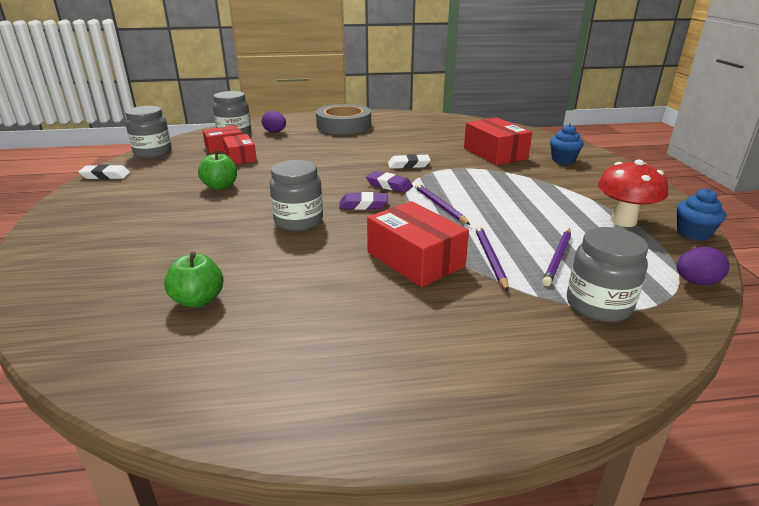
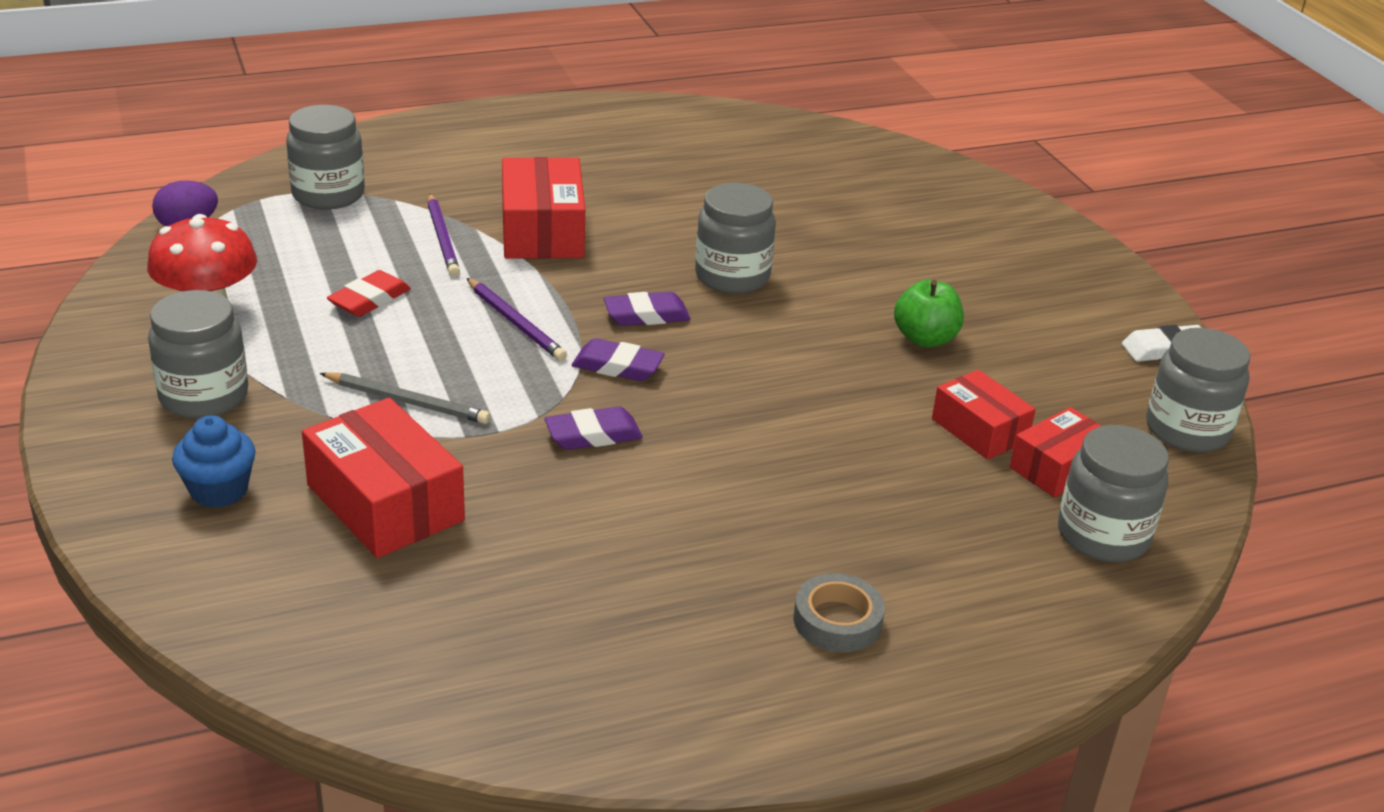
camera: 165 degrees right, 5 degrees up
(198, 300) = (768, 175): green apple -> none
(275, 132) = (1006, 557): purple egg -> none
(344, 126) = (837, 621): grey tape -> grey tape, size x0.52
(408, 165) = (593, 435): white eraser -> purple eraser
(415, 259) = (542, 231): red box -> red box turned 45 degrees clockwise
(493, 179) = (407, 401): none -> grey pencil
(529, 222) = (369, 300): none -> red eraser
(558, 258) = (349, 244): purple pencil -> none
(594, 186) = (204, 396): none -> grey jar
(693, 233) = (113, 297): blue cupcake -> none

